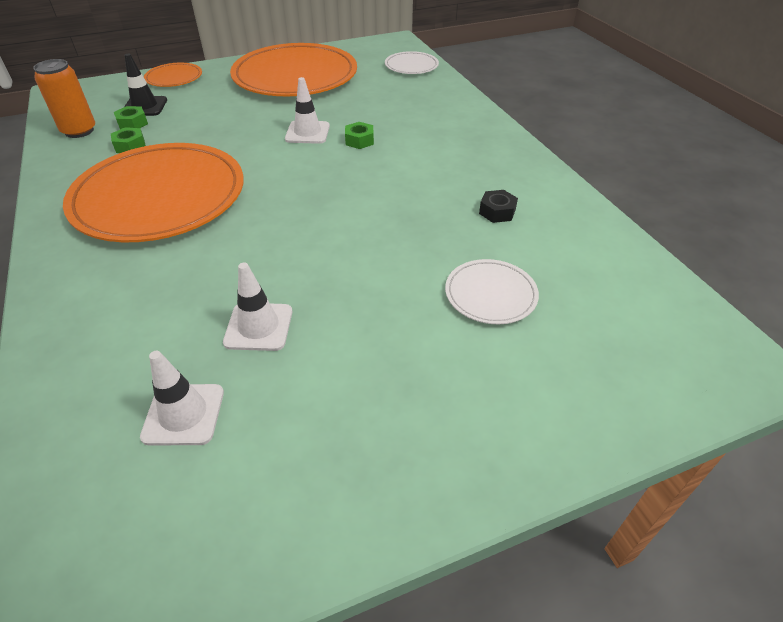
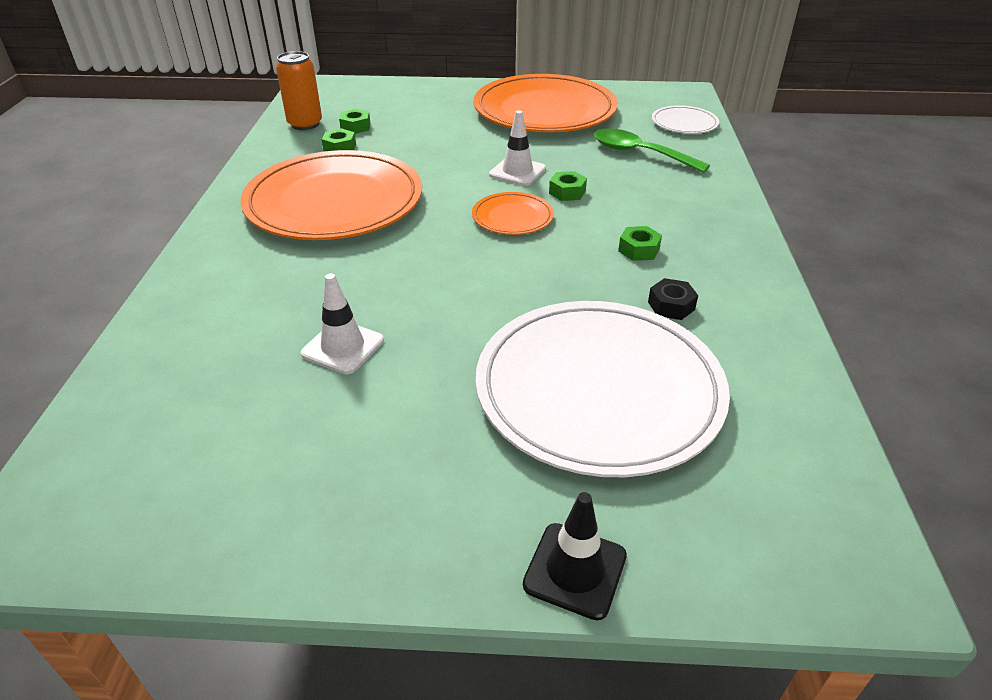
camera: 25 degrees right, 5 degrees down
(145, 107) = (376, 113): black traffic cone -> black traffic cone (575, 570)
(174, 78) = (422, 90): orange plate -> orange plate (512, 217)
(183, 414) = (229, 402): white traffic cone -> none
(394, 97) = (639, 154): none -> green spoon
(445, 174) = (638, 250): none -> green nut
(490, 294) = (598, 390): white plate -> white plate, size x2.23

